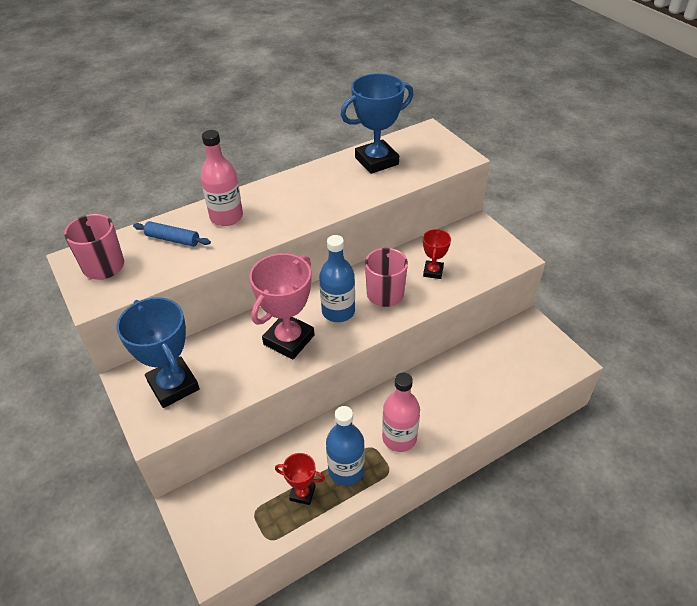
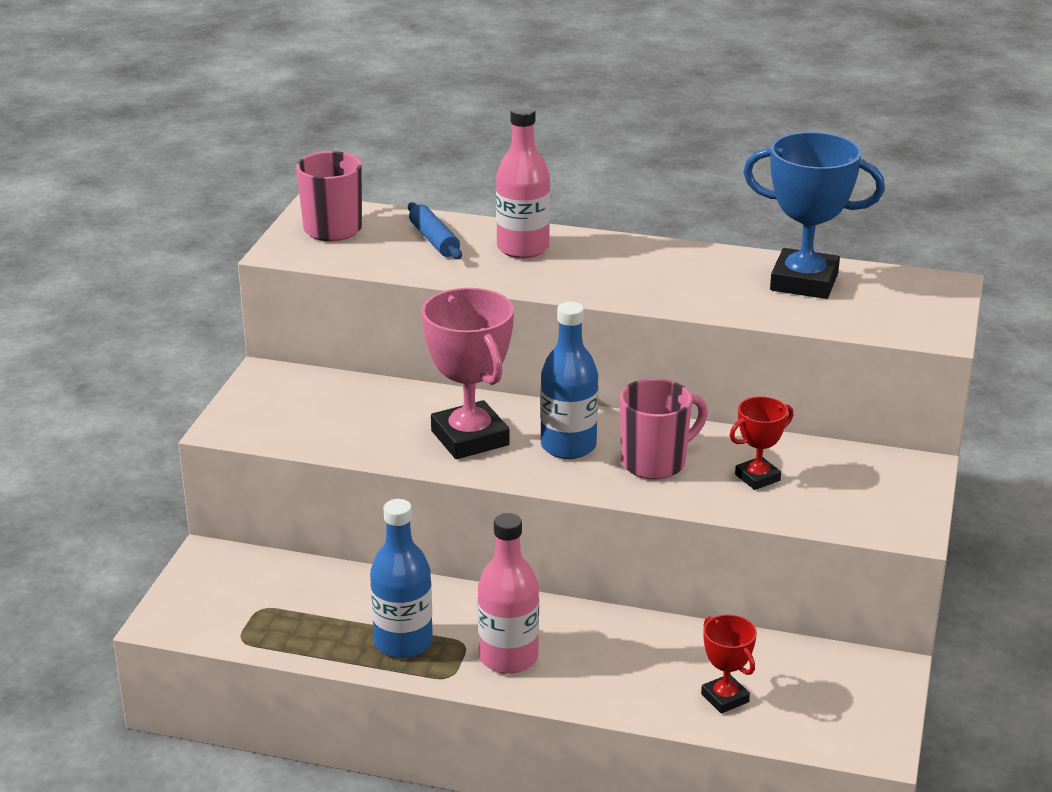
camera: 45 degrees right, 15 degrees down
(173, 385) = (296, 406): blue trophy -> none
(289, 340) = (470, 438): pink trophy -> pink trophy turned 75 degrees clockwise
(302, 493) = (329, 628): red trophy -> red trophy (725, 698)

